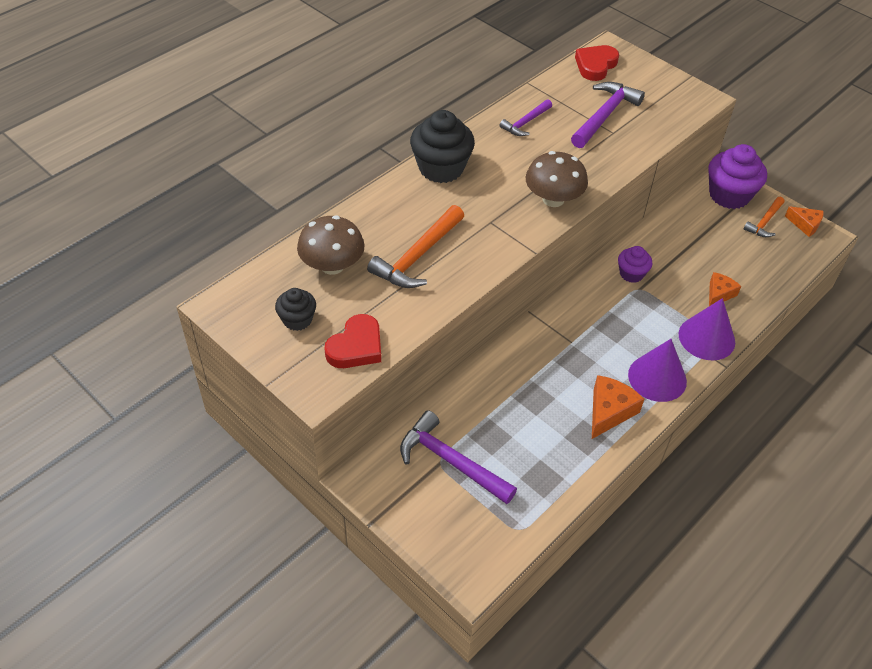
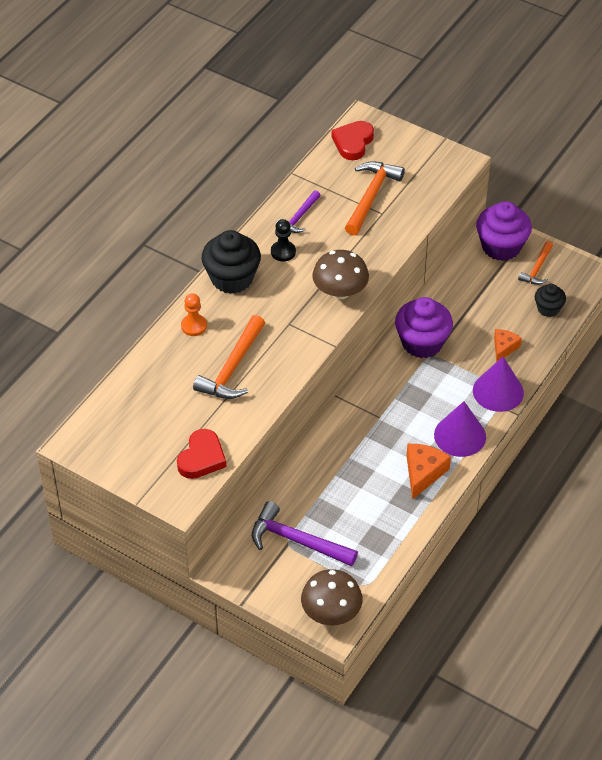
camera: 10 degrees left, 0 degrees up
(297, 320) = (145, 444): black cupcake -> black cupcake (548, 308)
(332, 265) = (160, 390): brown mushroom -> brown mushroom (331, 612)
(388, 207) = (194, 326): none -> orange pawn
(501, 152) = (283, 252): none -> black pawn
(604, 116) = (371, 197): purple hammer -> orange hammer
(631, 274) = (422, 343): purple cupcake -> purple cupcake, size x1.80
(805, 225) = (574, 265): orange cheese -> none

